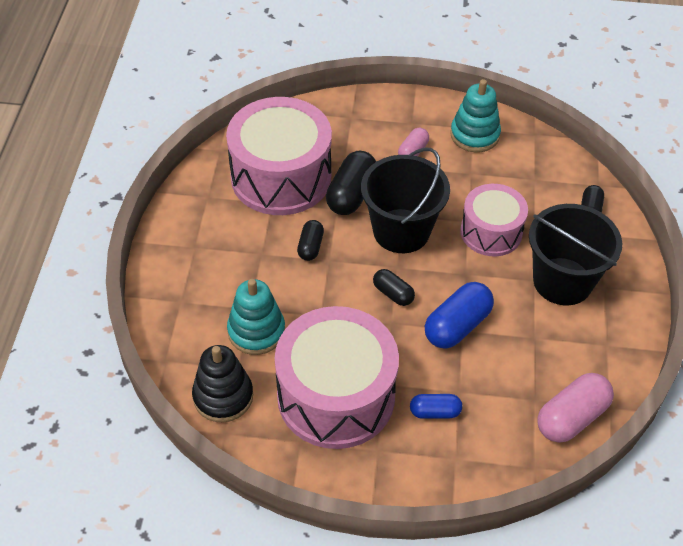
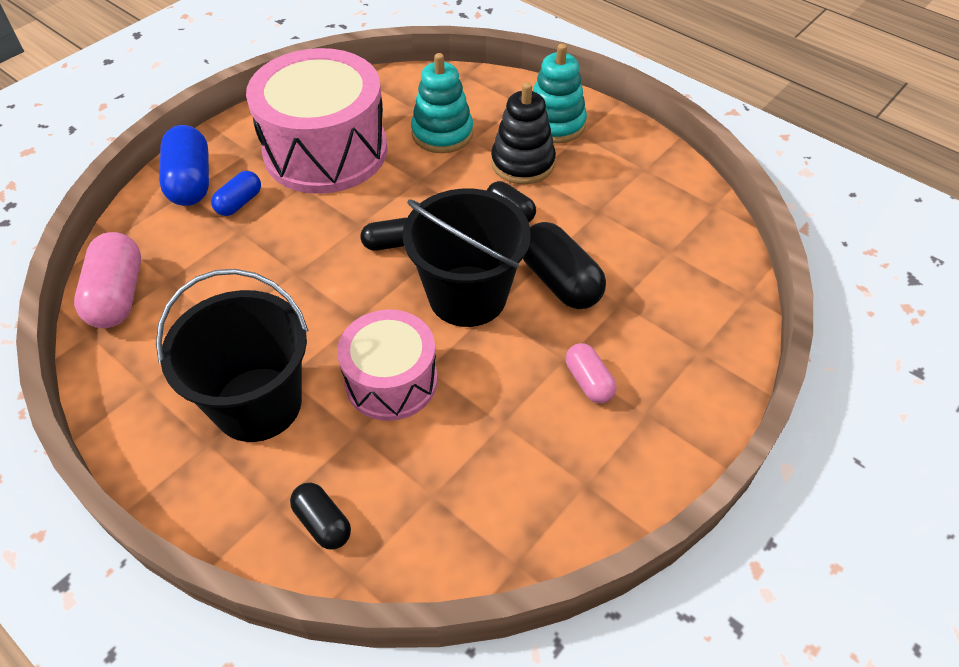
camera: 125 degrees right, 0 degrees up
(223, 396) = (396, 91): black stacking toy -> black stacking toy (522, 163)
(281, 177) = (634, 235): pink drum -> none
(457, 326) = (304, 271): blue capsule -> blue capsule (191, 182)
(474, 135) = (571, 476): turquoise stacking toy -> turquoise stacking toy (555, 124)

